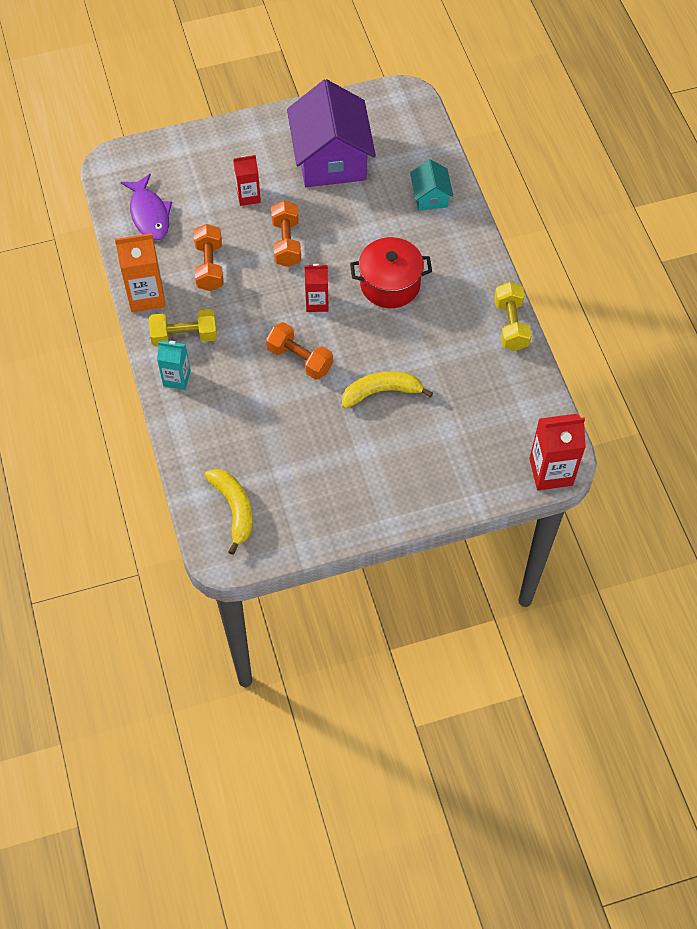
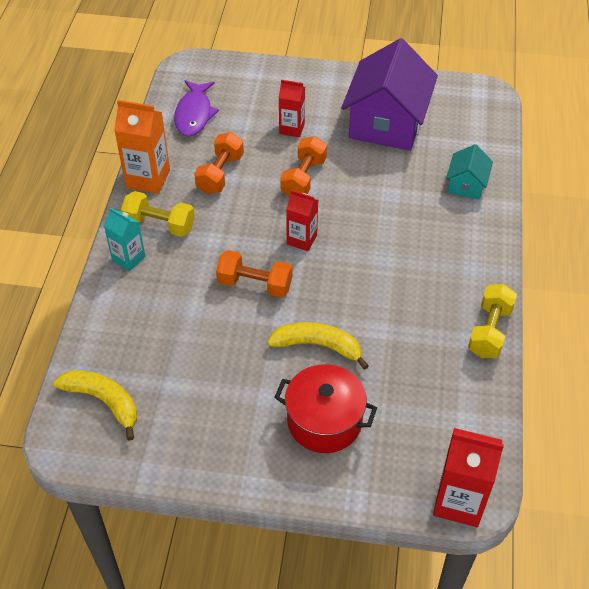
camera: 25 degrees right, 10 degrees down
(234, 509) = (104, 401): yellow banana -> yellow banana turned 60 degrees counterclockwise
(300, 359) = (255, 284): orange dumbbell -> orange dumbbell turned 45 degrees counterclockwise
(390, 284) = (383, 248): red pot -> red pot (324, 421)

